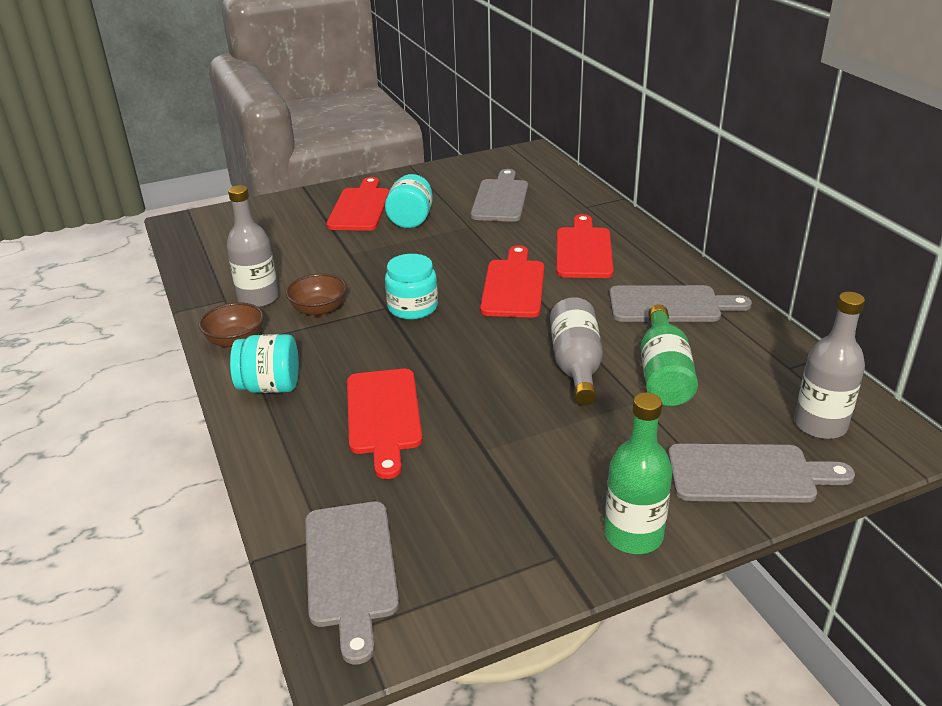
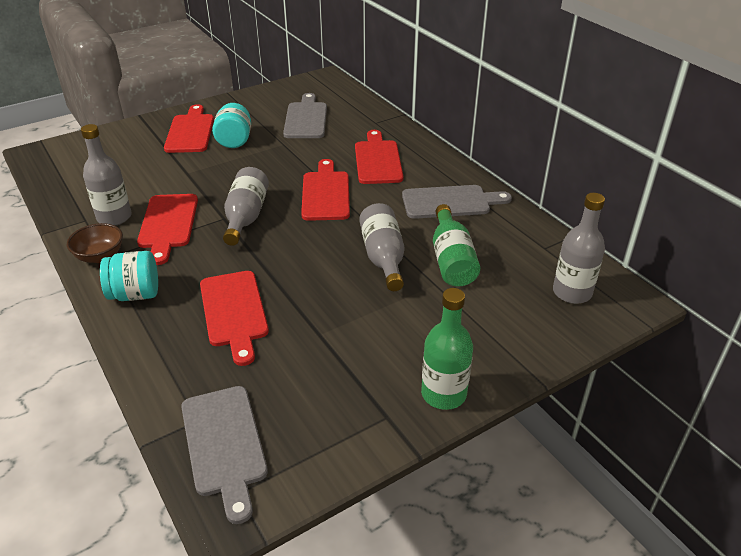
camera: 10 degrees left, 5 degrees up
(319, 310) = (168, 224): brown bowl -> red cutting board
(412, 307) = (246, 217): turquoise jar -> grey bottle
(748, 474) = (524, 336): grey cutting board -> none

